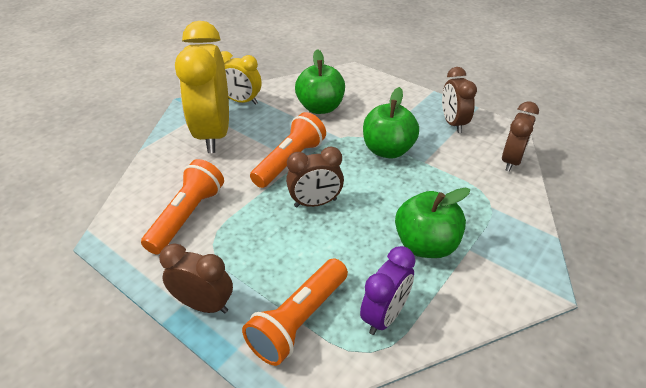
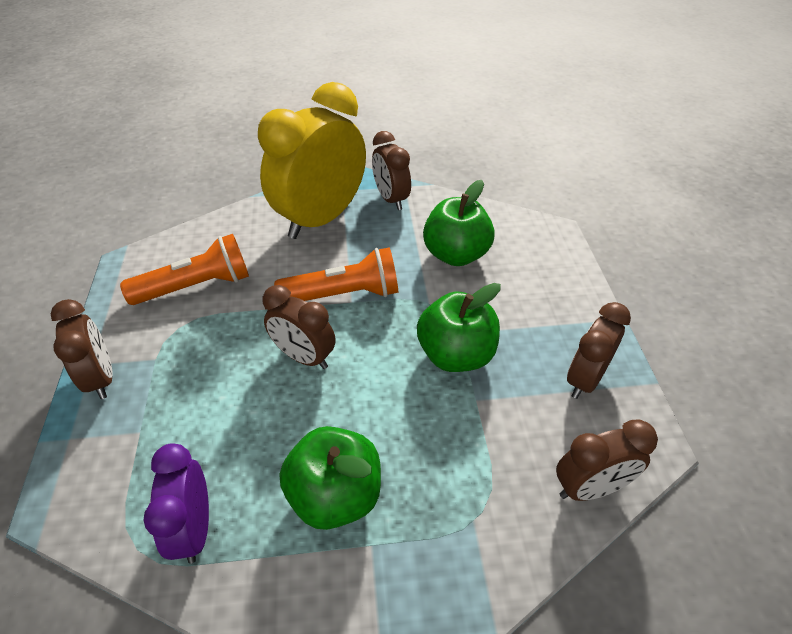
camera: 45 degrees right, 5 degrees up
(242, 101) = (391, 199): yellow clock -> brown clock
(299, 320) = (134, 459): orange flashlight -> none
(384, 316) = (194, 528): purple clock -> purple clock turned 90 degrees clockwise

